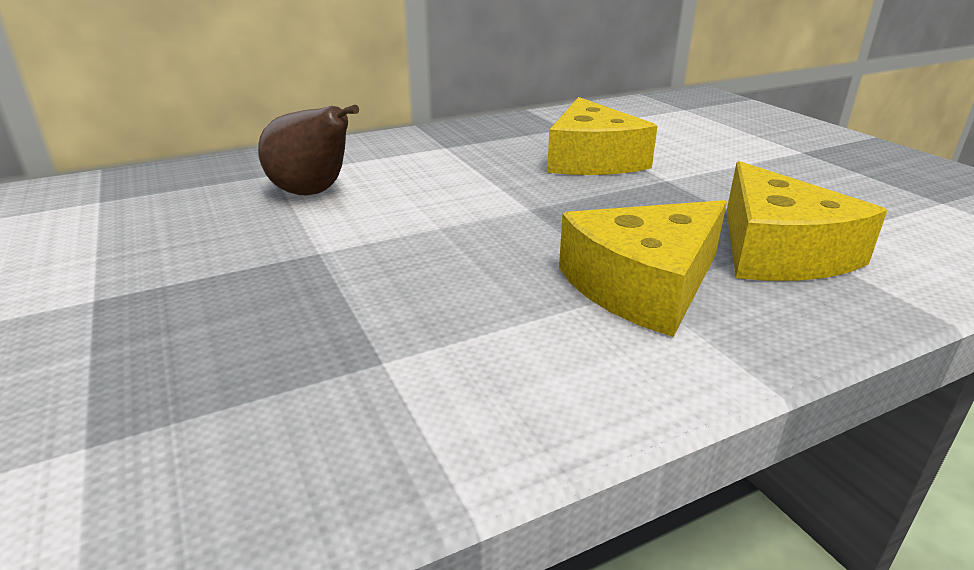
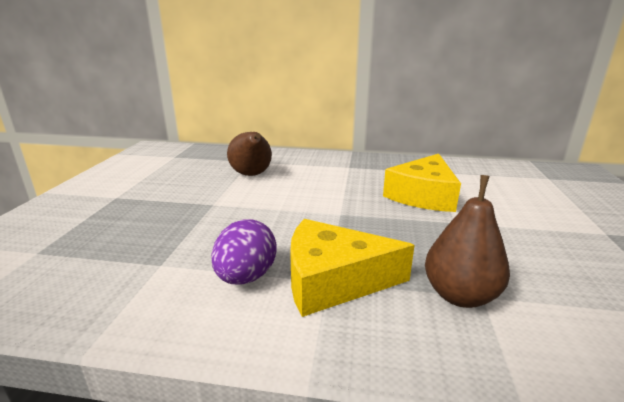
camera: 35 degrees right, 5 degrees down
(536, 324) = (246, 277): none -> purple egg
(778, 251) = (460, 295): yellow cheese -> brown pear

